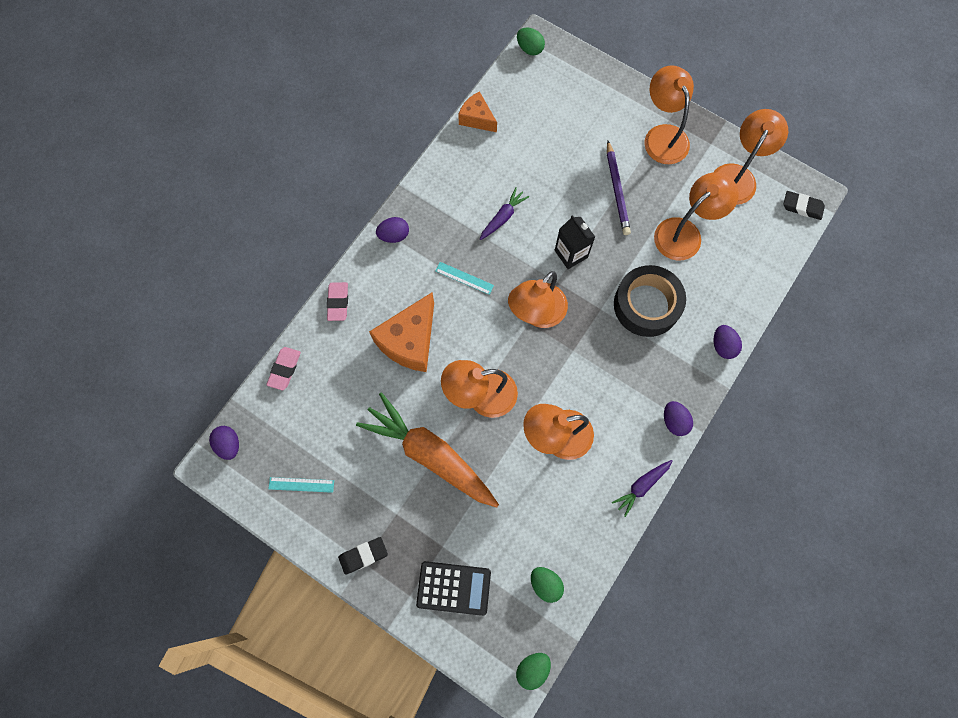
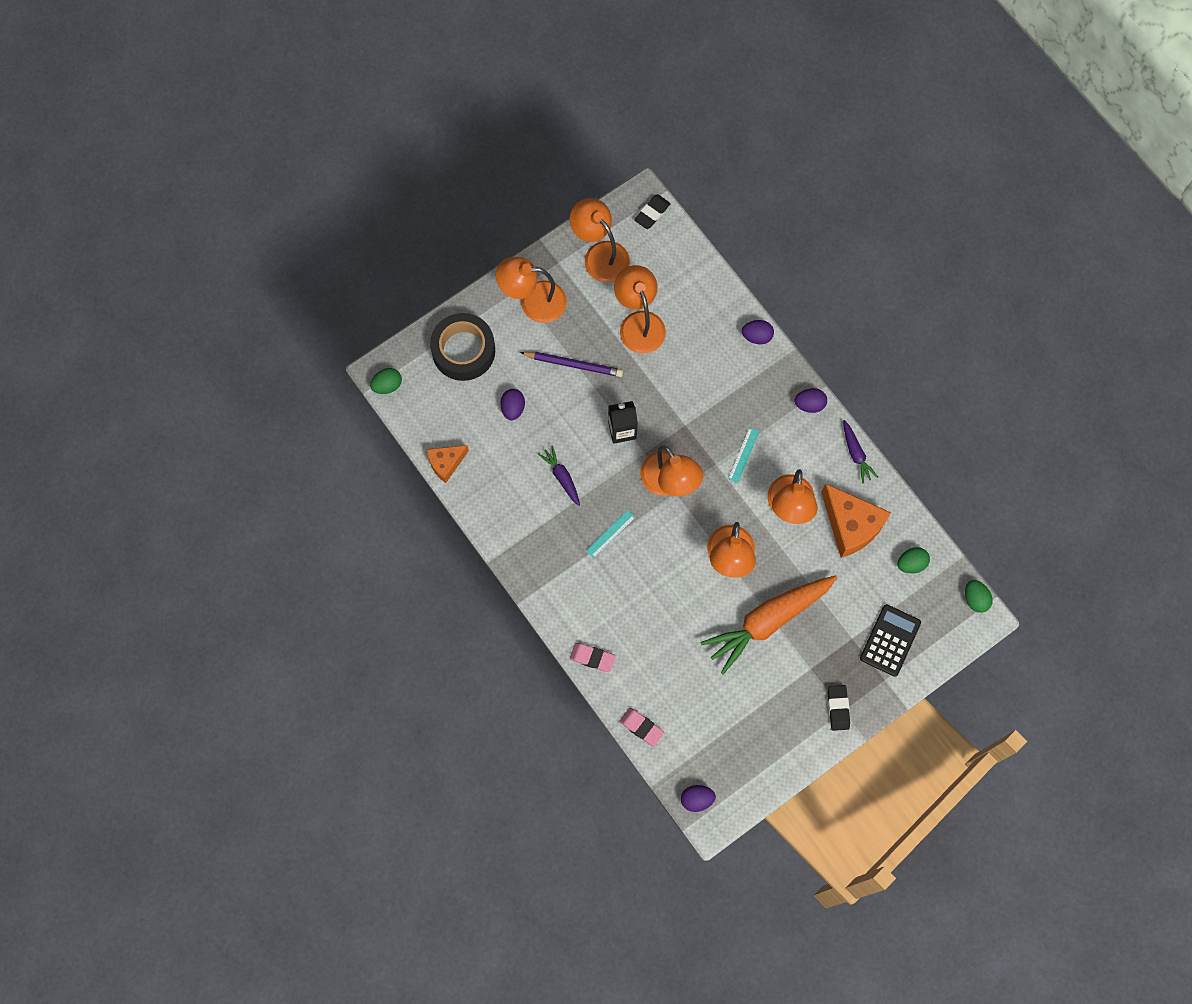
camera: 70 degrees left, 0 degrees up
(301, 484) = (756, 744): turquoise ruler -> turquoise ruler (743, 455)
(394, 235) = (542, 584): purple egg -> purple egg (513, 408)
(410, 341) = (655, 604): orange cheese -> orange cheese (851, 525)
(646, 305) = (696, 384): black tape -> black tape (463, 351)

